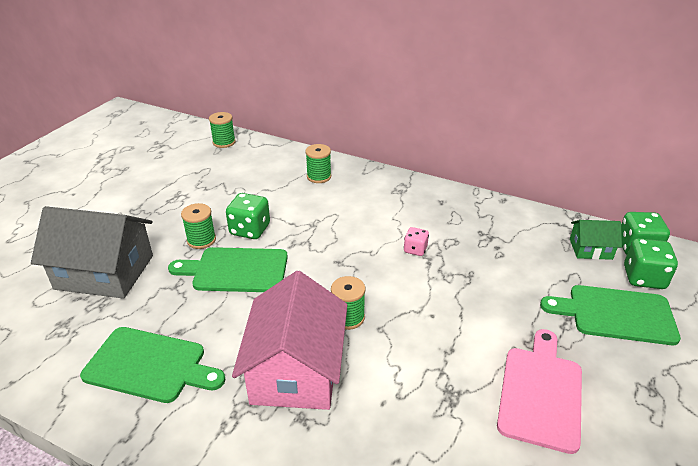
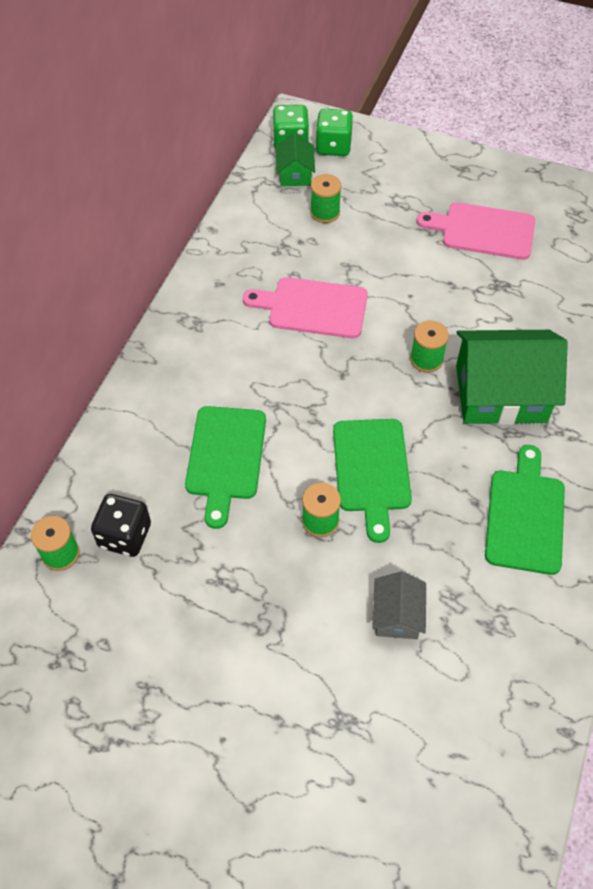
camera: 95 degrees left, 20 degrees up
(105, 272) = (397, 615): grey house -> grey house, size x0.50
(226, 162) = (125, 536): none -> black dice
(250, 230) = (293, 471): green dice -> none
(296, 370) = (500, 393): pink house -> green house
(319, 177) = (165, 411): green spool -> green spool (325, 212)
(415, 249) = (313, 307): pink dice -> pink cutting board
(616, 314) = (385, 173): green cutting board -> green cutting board (225, 458)

